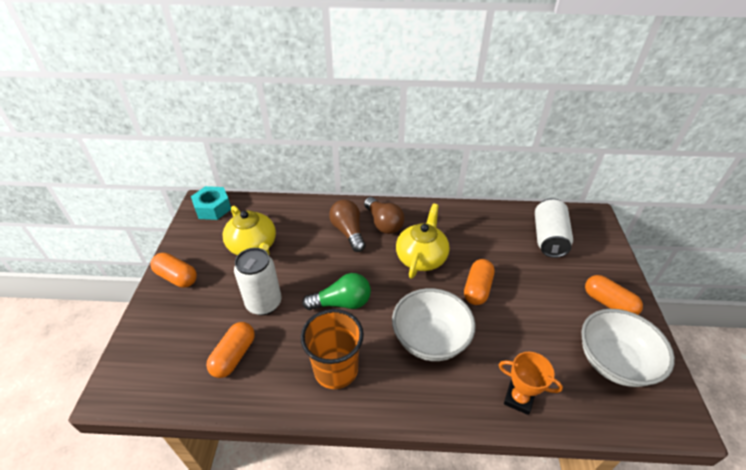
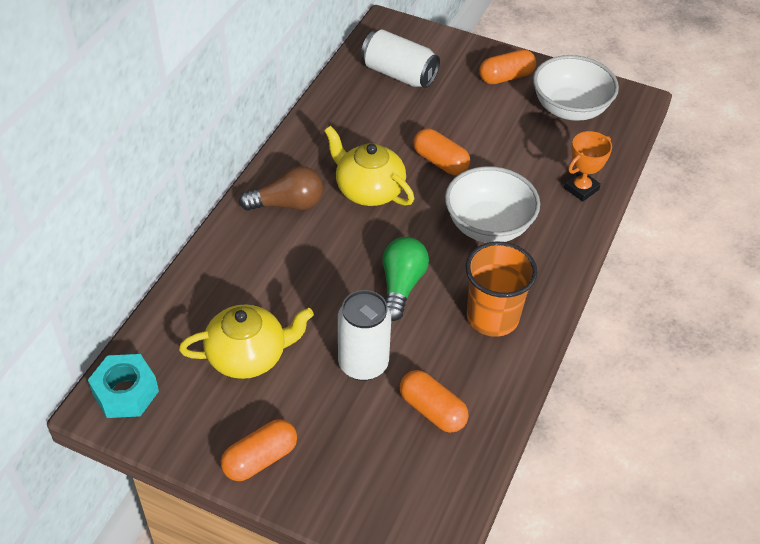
camera: 70 degrees left, 5 degrees up
(348, 232) = (282, 244): brown light bulb -> none

